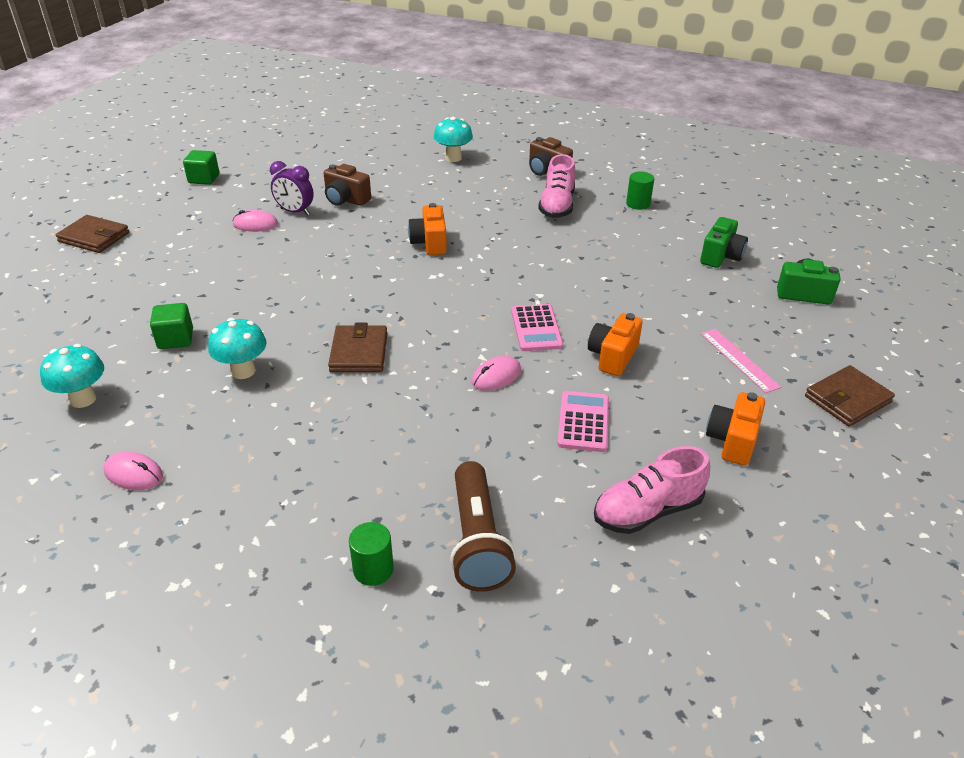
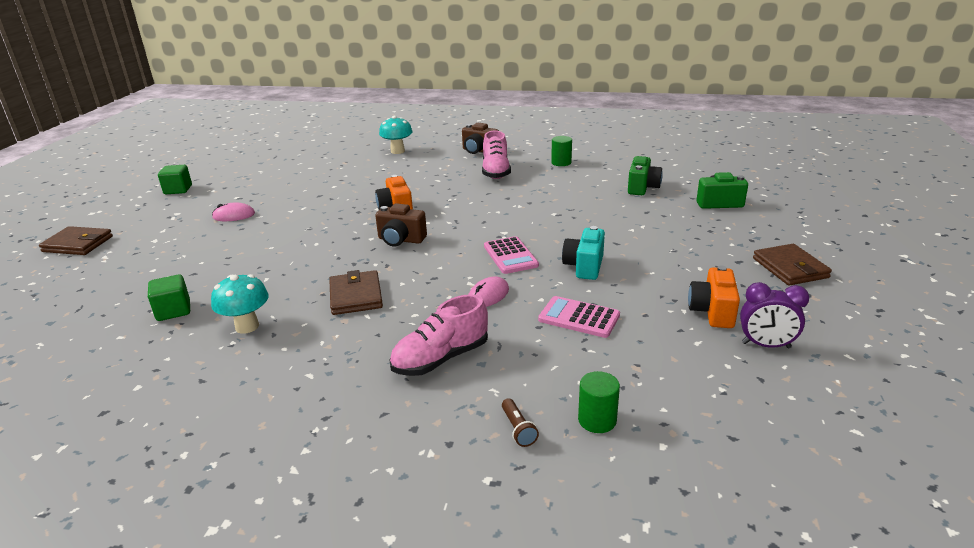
camera: 10 degrees left, 10 degrees down
(83, 399) = (84, 374): turquoise mushroom -> none
(133, 474) = (149, 431): pink mouse -> none
(295, 212) = (268, 202): purple clock -> purple clock (766, 345)
(346, 200) = (312, 189): brown camera -> brown camera (401, 240)
(373, 569) = (423, 473): green cylinder -> green cylinder (597, 420)
(477, 541) = (518, 429): brown flashlight -> brown flashlight, size x0.42
(583, 422) = (579, 318): pink calculator -> pink calculator turned 60 degrees counterclockwise
(613, 357) = (584, 266): orange camera -> turquoise camera
(647, 511) = (664, 377): pink shoe -> pink shoe (441, 358)
(739, 360) = (690, 254): pink ruler -> none
(847, 399) = (790, 268): brown wallet -> brown wallet turned 60 degrees counterclockwise

